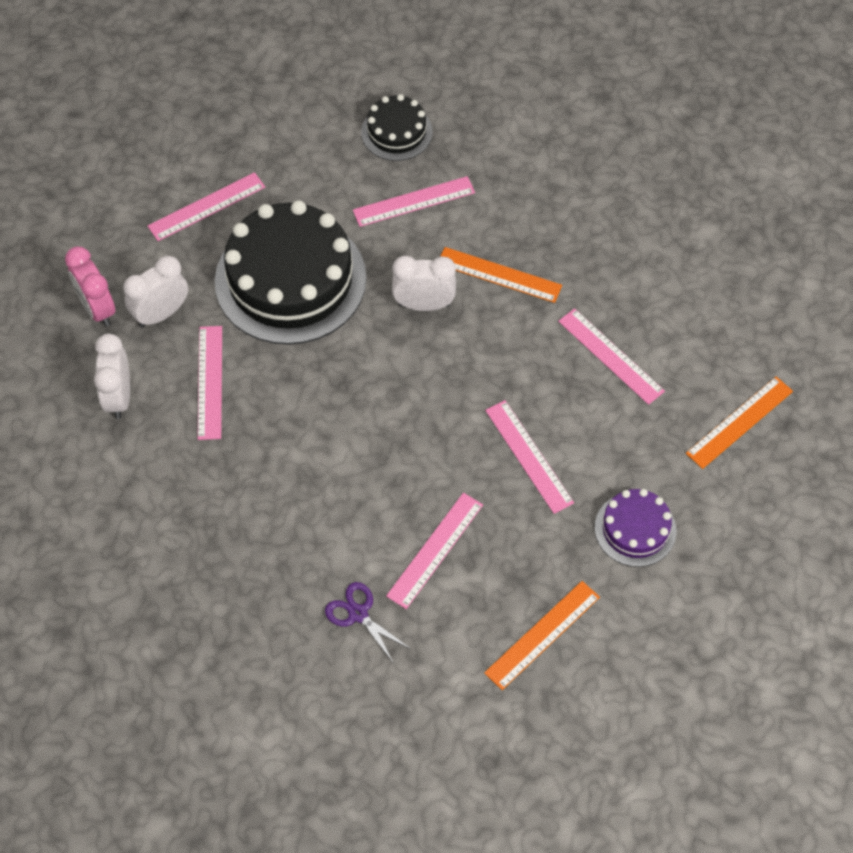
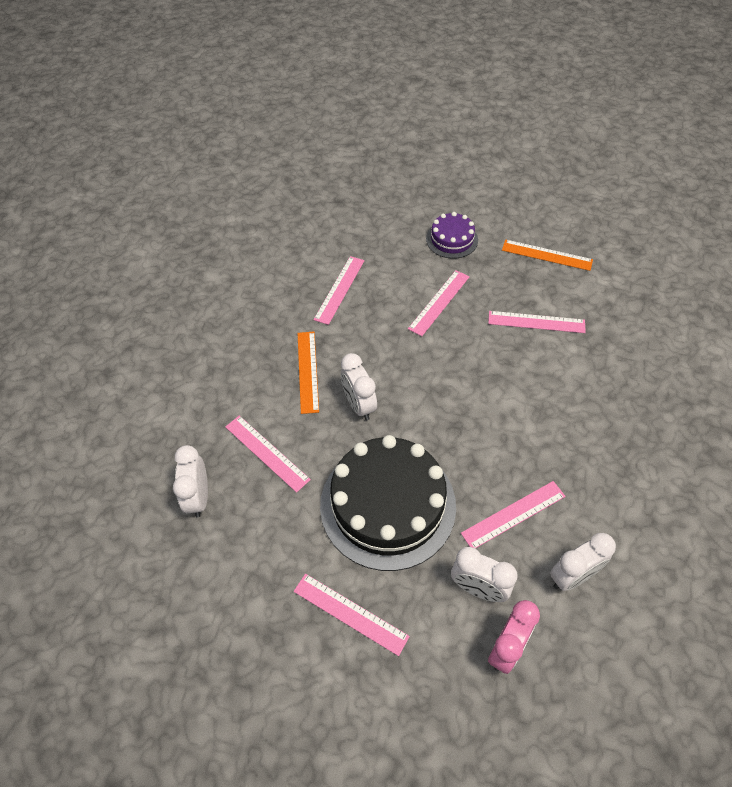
camera: 115 degrees left, 5 degrees down
(358, 614) = (607, 341): purple scissors -> none
(396, 132) = (199, 497): black cake -> white clock
(739, 422) = (350, 219): orange ruler -> none

